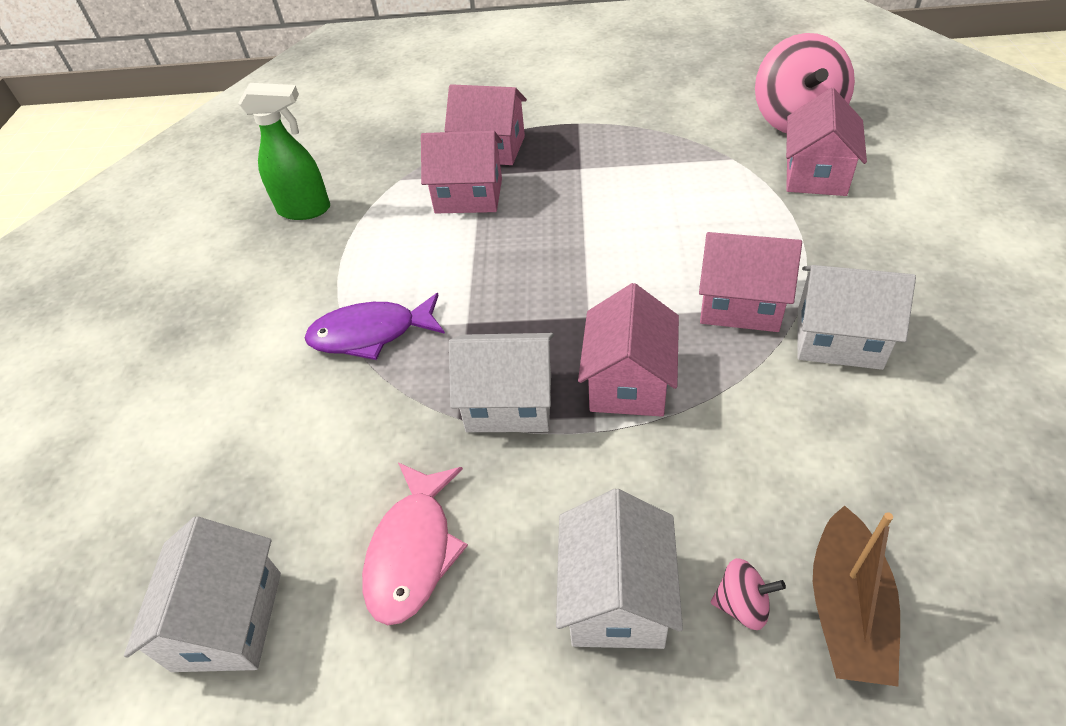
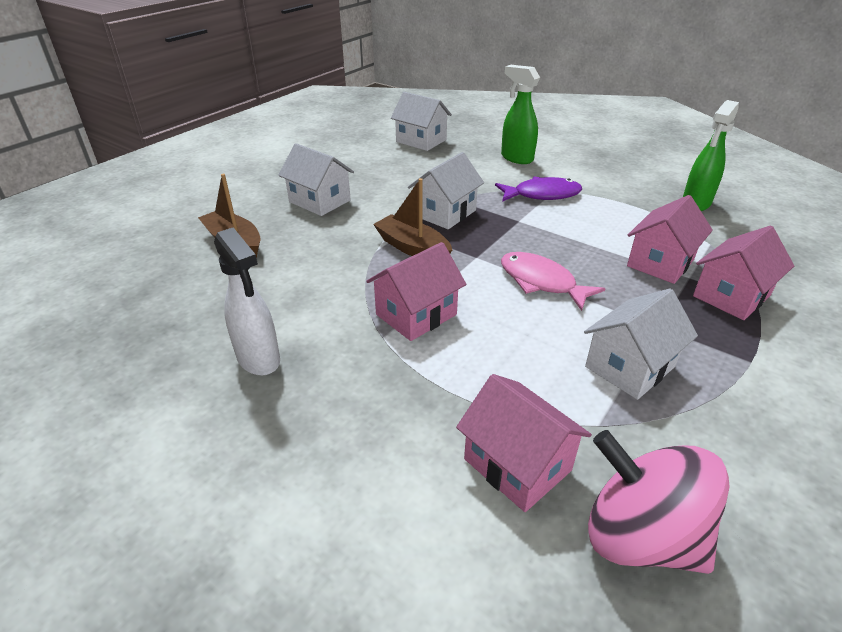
camera: 120 degrees right, 10 degrees down
(246, 421) = (516, 158): none -> green spray bottle
(370, 334) = (542, 195): purple fish -> purple fish turned 60 degrees clockwise
(413, 551) = (399, 173): pink fish -> pink fish (541, 282)
(628, 382) = (412, 248): pink house -> brown boat
(742, 605) = (274, 223): pink spinning top -> none
(838, 339) = (339, 334): white house -> white house (629, 366)
(948, 370) = (259, 359): none -> white spray bottle

